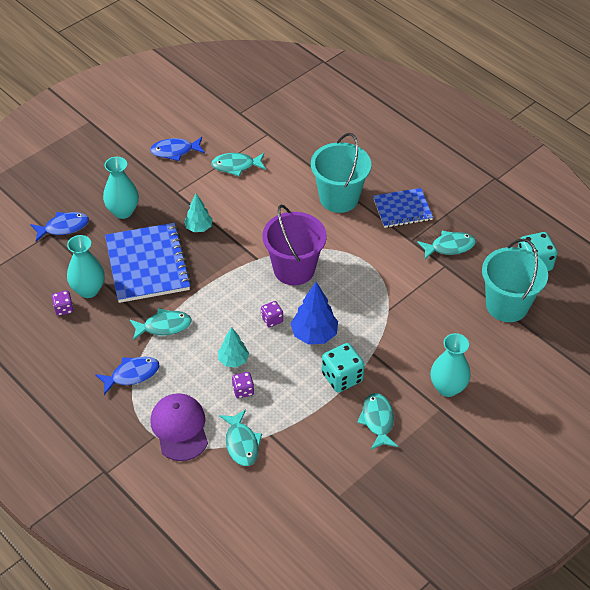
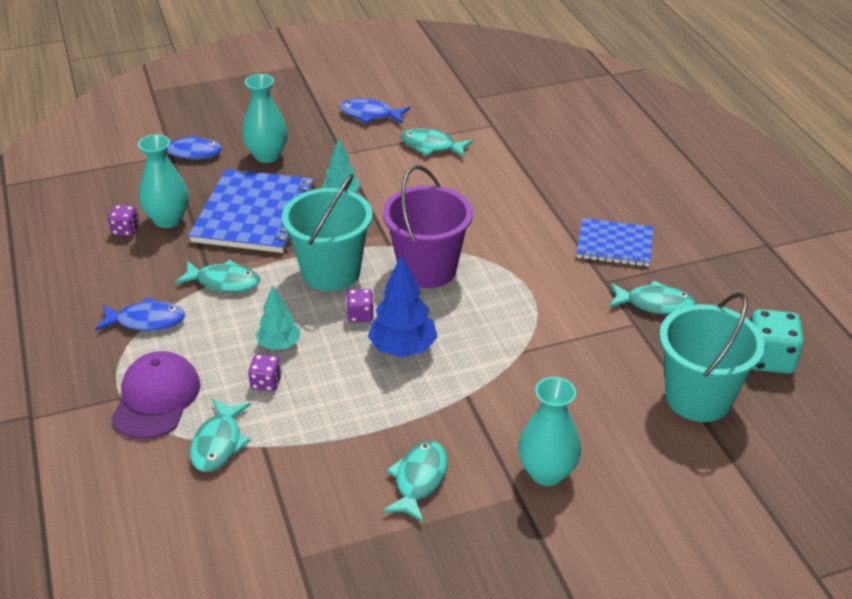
camera: 25 degrees right, 10 degrees down
(339, 198) = (537, 211): turquoise bucket -> turquoise bucket (331, 272)
(342, 377) = (405, 410): turquoise dice -> none

